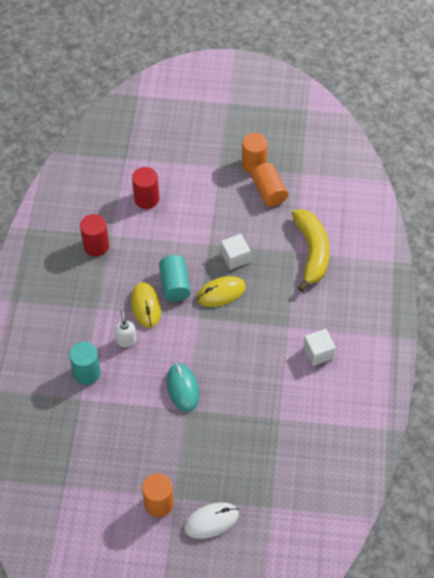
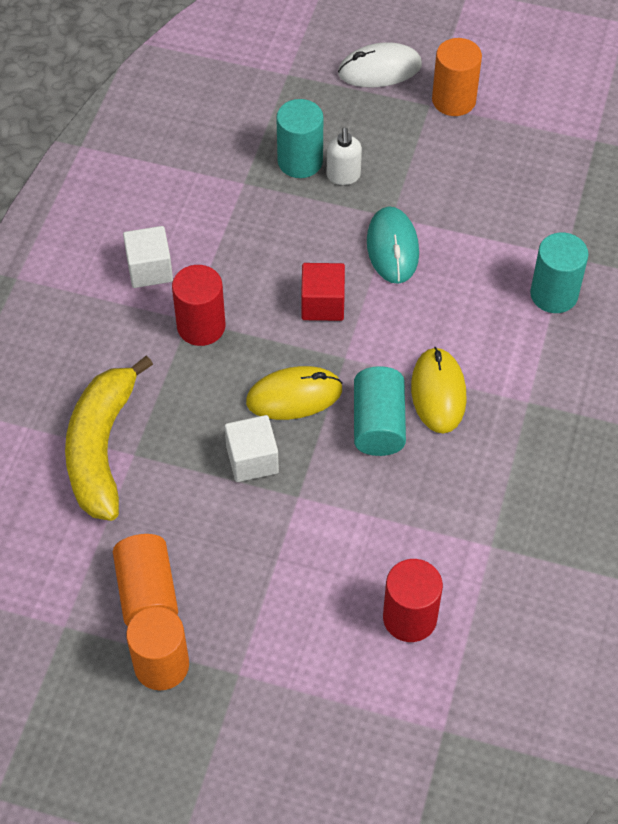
camera: 170 degrees left, 0 degrees up
(96, 246) = (524, 527): red cylinder -> red cylinder (201, 326)
(126, 340) = (480, 338): white soap dispenser -> white soap dispenser (343, 176)
(216, 347) = (322, 304): none -> red cube
(249, 439) = (300, 161): none -> turquoise cylinder

